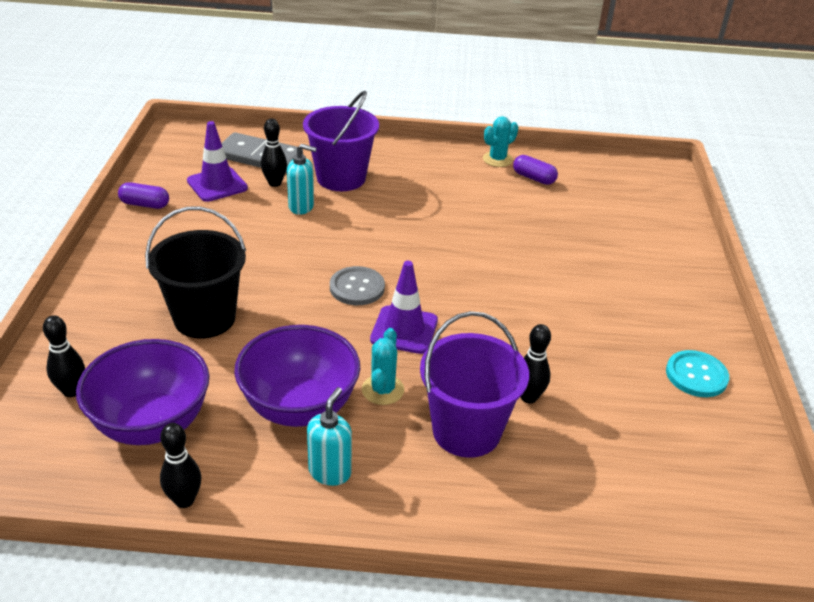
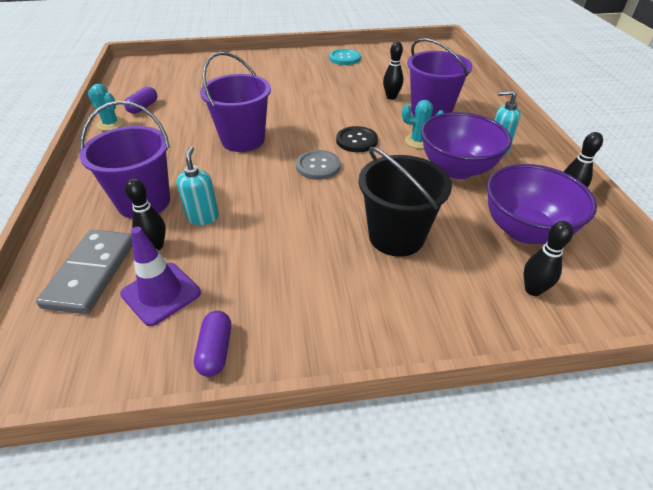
camera: 100 degrees left, 5 degrees up
(404, 330) = (356, 141): purple traffic cone -> black button
(435, 240) = (243, 140): none -> purple bucket

